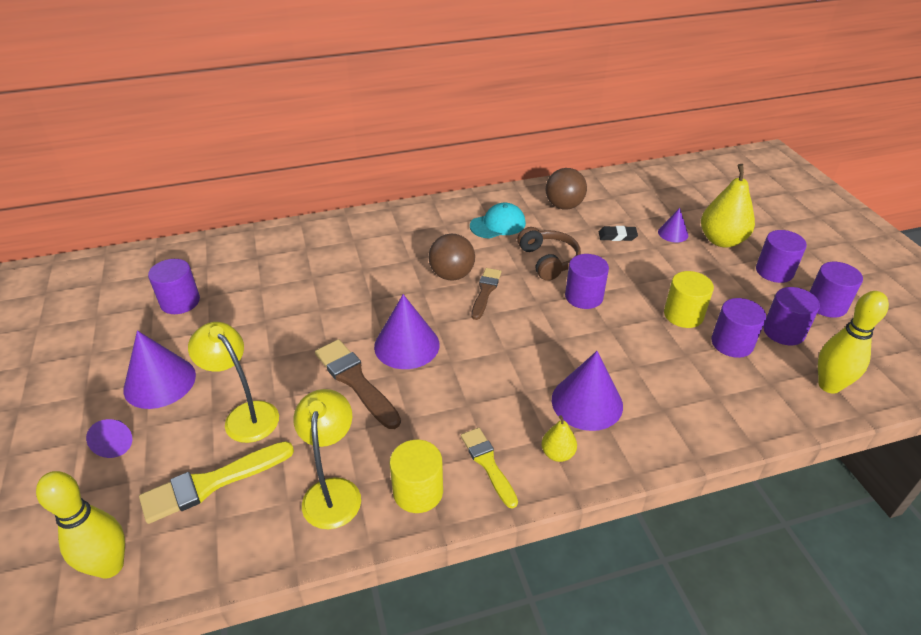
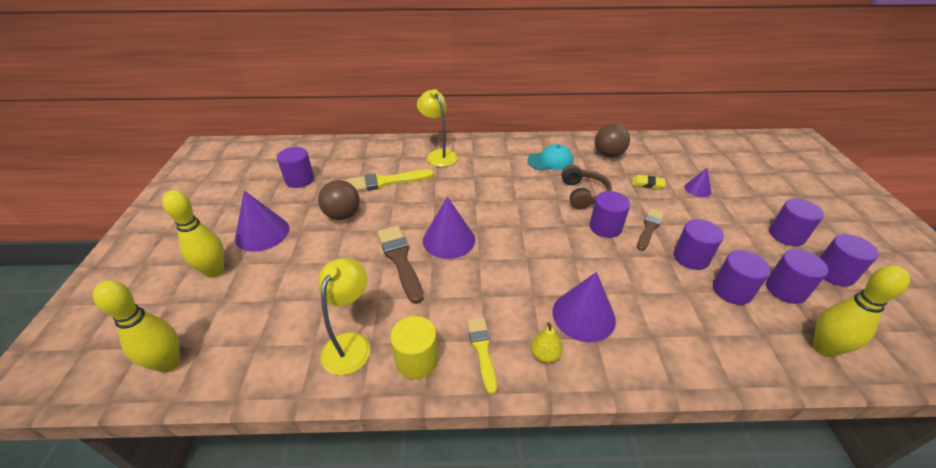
camera: 15 degrees right, 0 degrees up
(116, 443) = (215, 271): purple cone -> yellow bowling pin
(212, 483) = (265, 316): yellow brush -> yellow brush (386, 182)
(245, 415) = (310, 269): yellow lamp -> yellow lamp (439, 155)
(452, 275) = (502, 192): brown ball -> brown ball (342, 215)
(485, 291) = (524, 209): brown brush -> brown brush (649, 228)
(617, 236) = (647, 184): black eraser -> yellow eraser
(683, 315) = (691, 257): yellow cylinder -> purple cylinder
(721, 240) = (741, 201): yellow pear -> none

